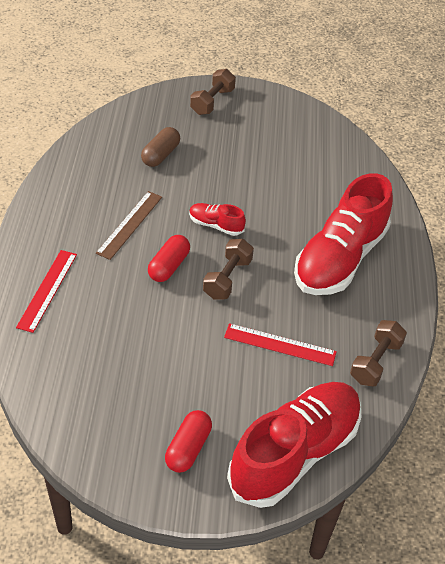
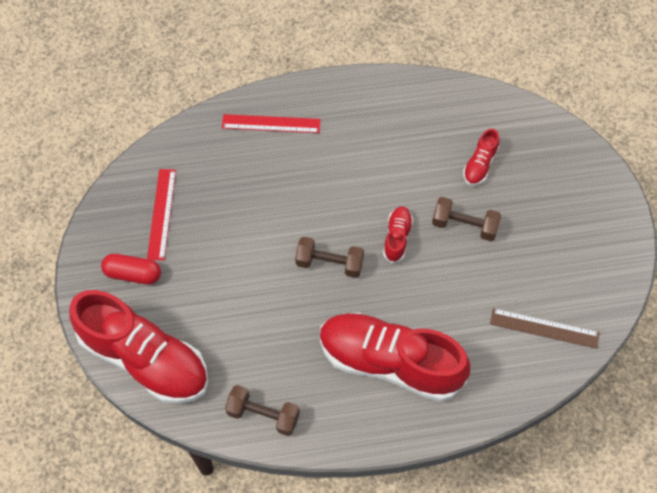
camera: 80 degrees right, 15 degrees up
(129, 224) = (371, 164): brown ruler -> brown ruler (544, 328)
(160, 155) = (480, 165): brown capsule -> red shoe
(169, 266) = (329, 210): red capsule -> none
(212, 102) = (587, 192): brown dumbbell -> brown dumbbell (464, 225)
(280, 344) = (261, 325): red ruler -> red ruler (161, 214)

